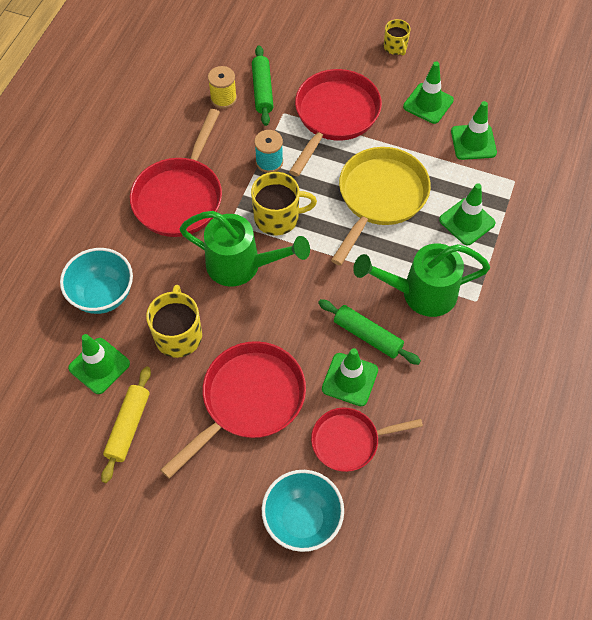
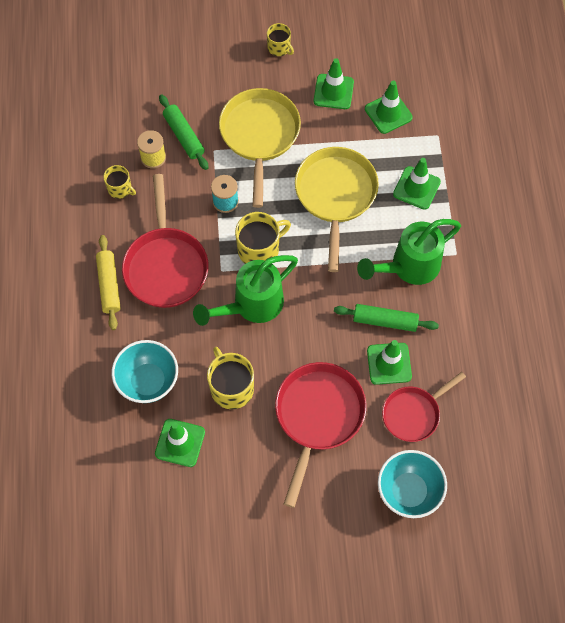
camera: 25 degrees left, 5 degrees up
(128, 426) = (232, 481): yellow rolling pin -> yellow rolling pin (109, 285)
(177, 114) = (120, 189): none -> yellow mug
(241, 266) = (251, 305): green watering can -> green watering can turned 150 degrees clockwise
(334, 116) = (259, 135): red pan -> yellow pan

